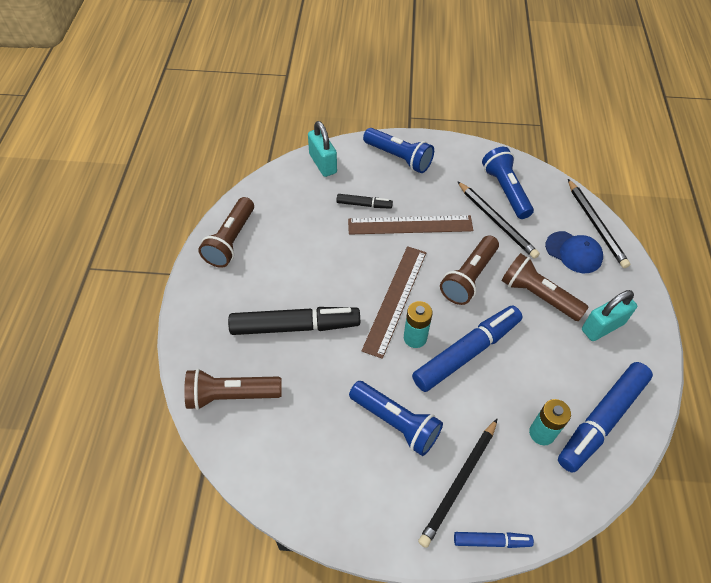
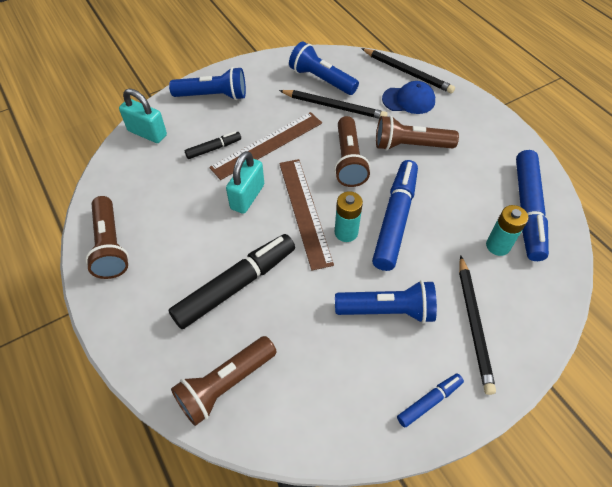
camera: 35 degrees left, 0 degrees up
(491, 541) = (533, 352): blue marker -> blue marker (429, 401)
(602, 327) = (472, 143): turquoise padlock -> turquoise padlock (247, 197)

